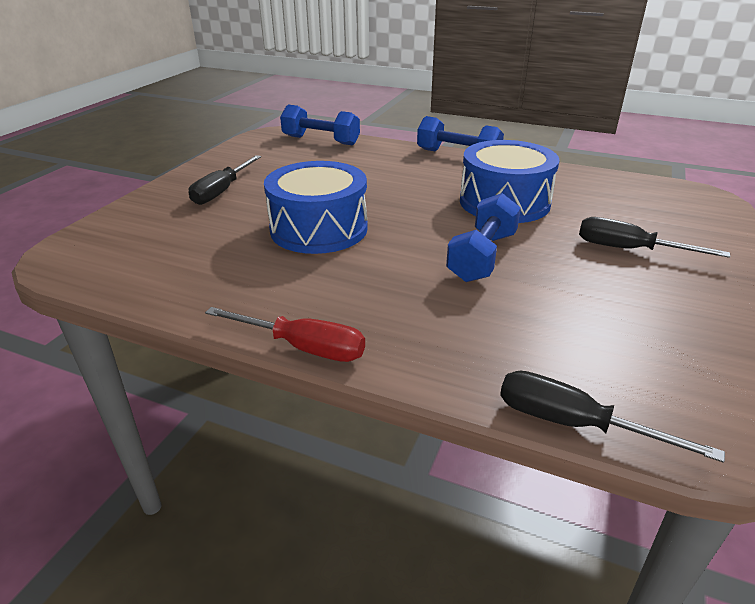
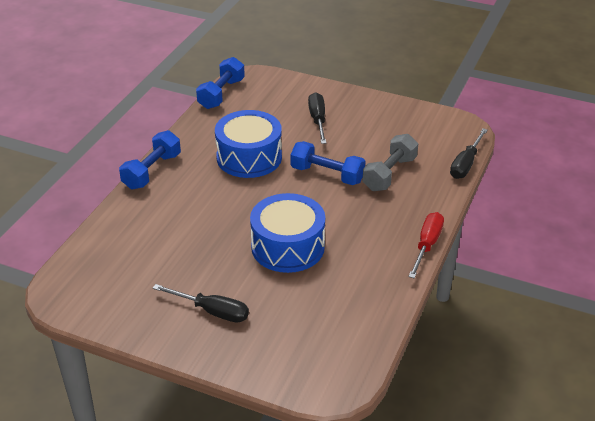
camera: 90 degrees left, 5 degrees up
(321, 140) = (91, 256): blue dumbbell -> blue dumbbell (221, 94)
(502, 315) = (389, 174): none -> grey dumbbell
(629, 249) = (317, 120): black screwdriver -> black screwdriver turned 150 degrees clockwise

